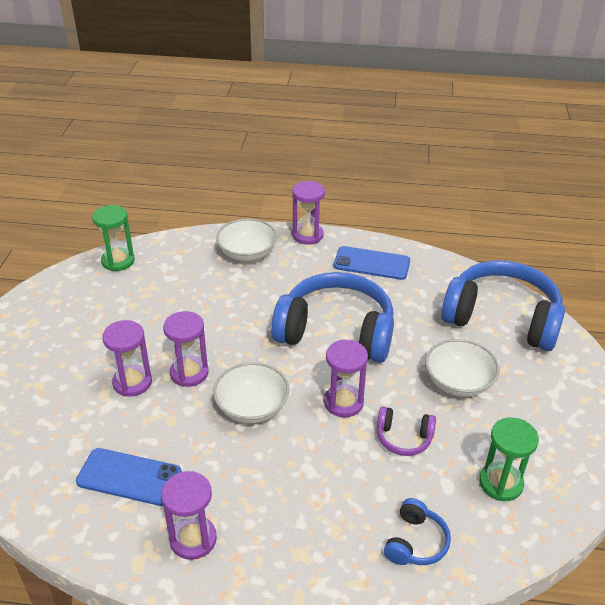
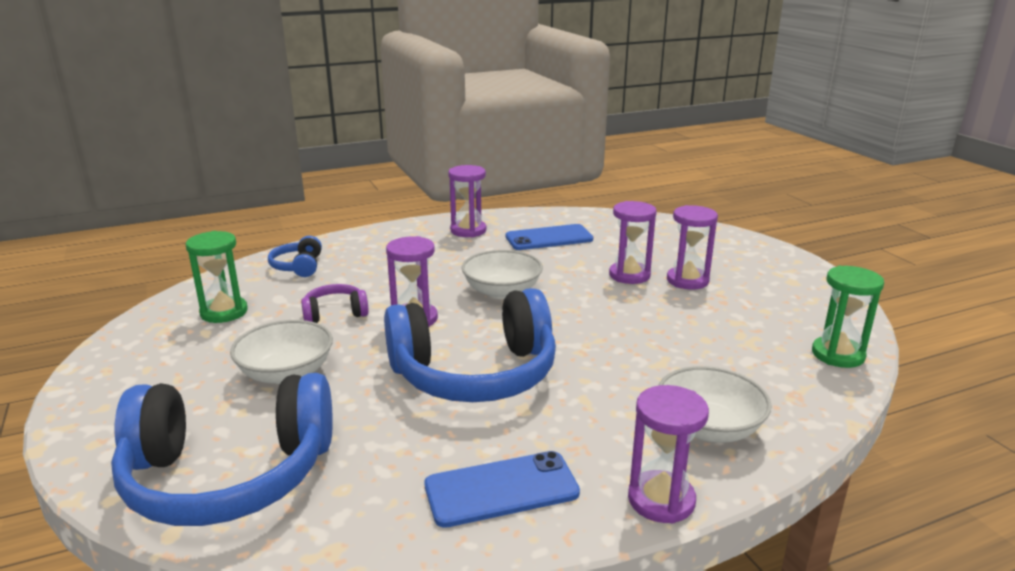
camera: 150 degrees right, 15 degrees down
(189, 373) = (590, 294): purple hourglass -> purple hourglass (687, 280)

